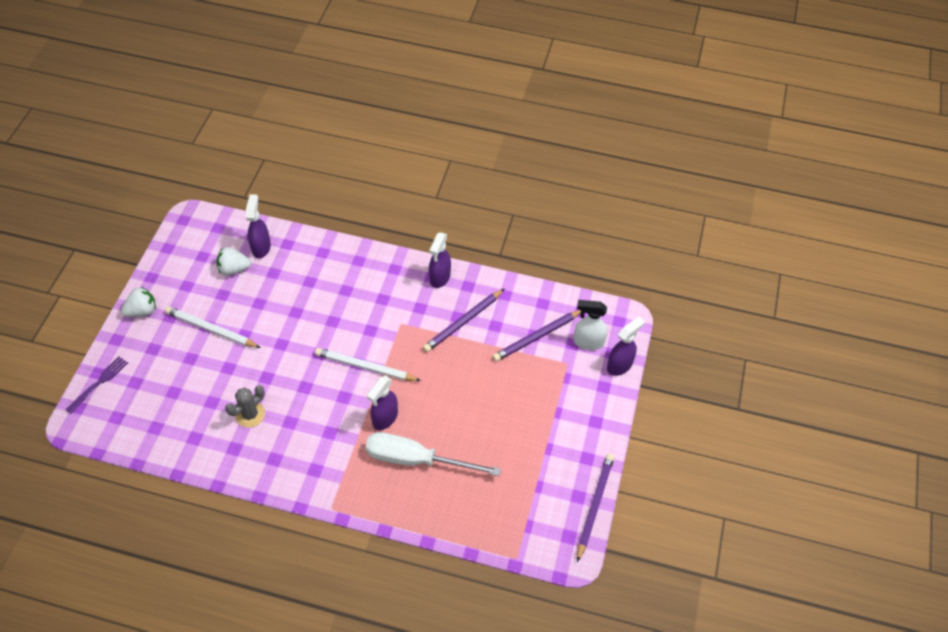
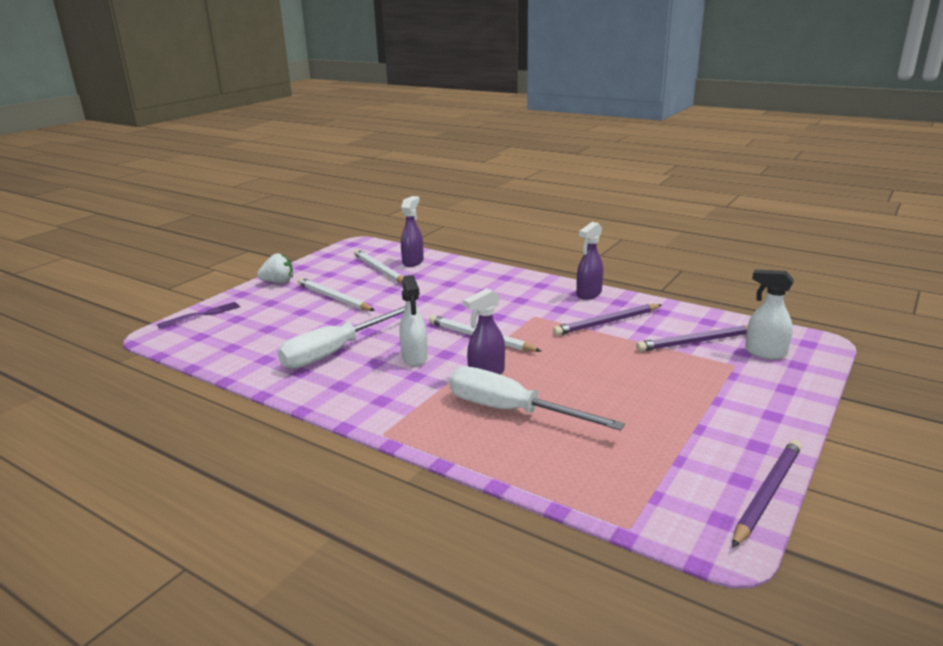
camera: 20 degrees right, 30 degrees down
(234, 269) = (379, 270): white strawberry -> white pencil
(250, 414) = (335, 352): grey cactus -> white screwdriver
(320, 408) = (414, 358): none -> white spray bottle
(620, 365) = (809, 375): purple spray bottle -> none

